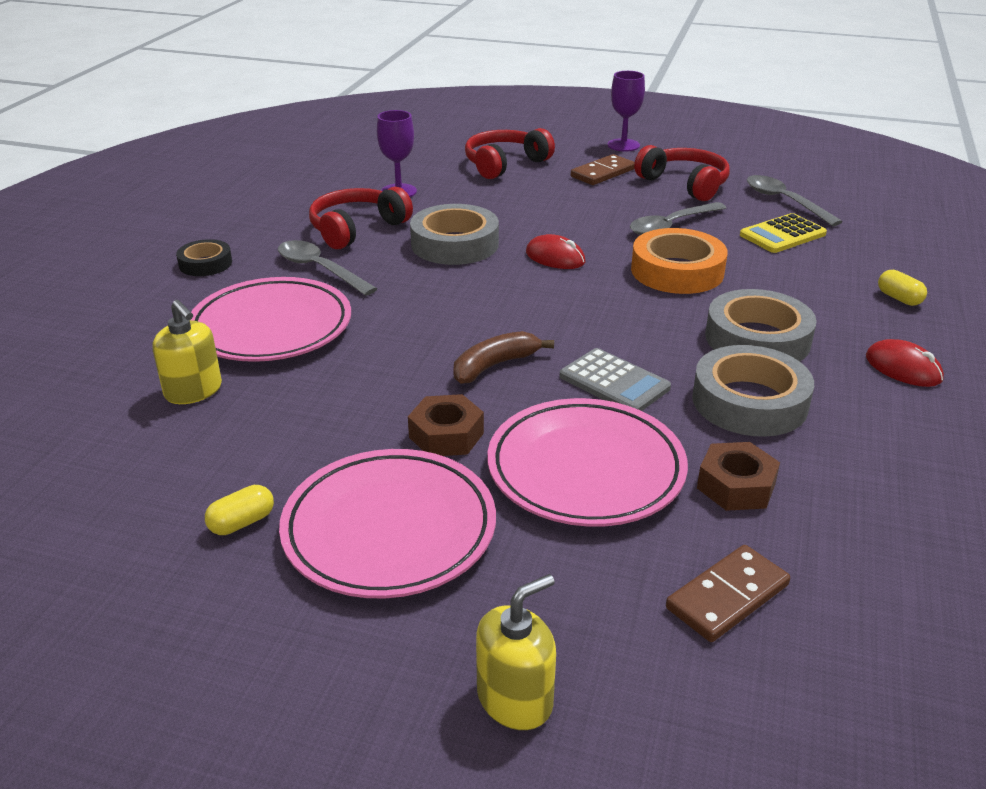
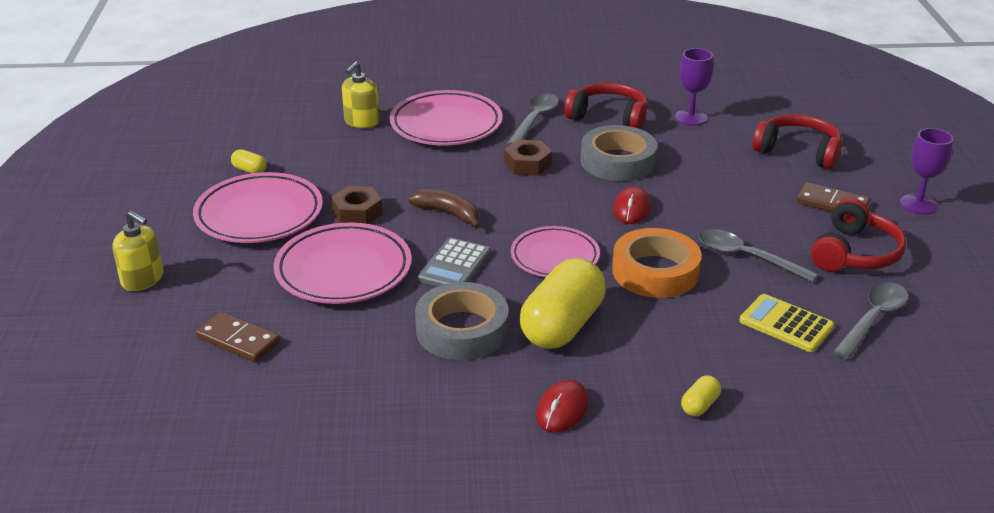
camera: 70 degrees right, 0 degrees up
(205, 264) = (512, 80): black tape -> none
(626, 317) = (555, 257): none -> pink plate
(736, 486) = (351, 333): brown nut -> brown nut (527, 164)
(757, 339) = (562, 325): grey tape -> yellow capsule

